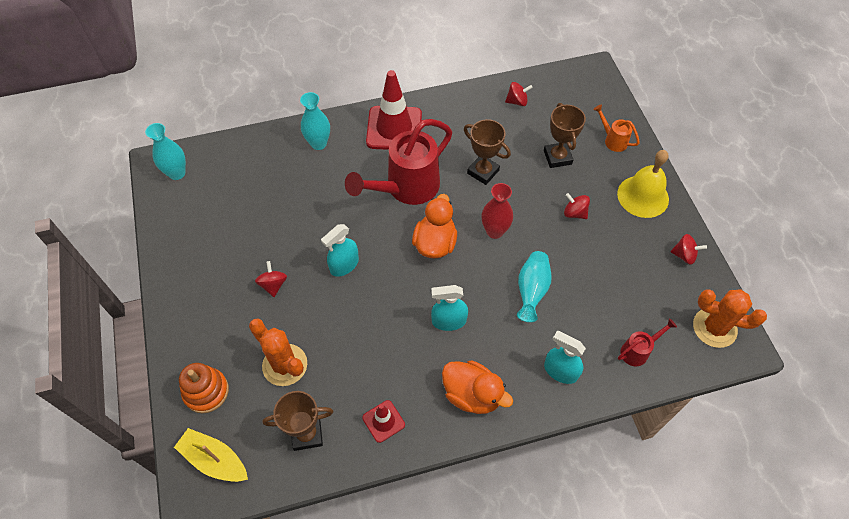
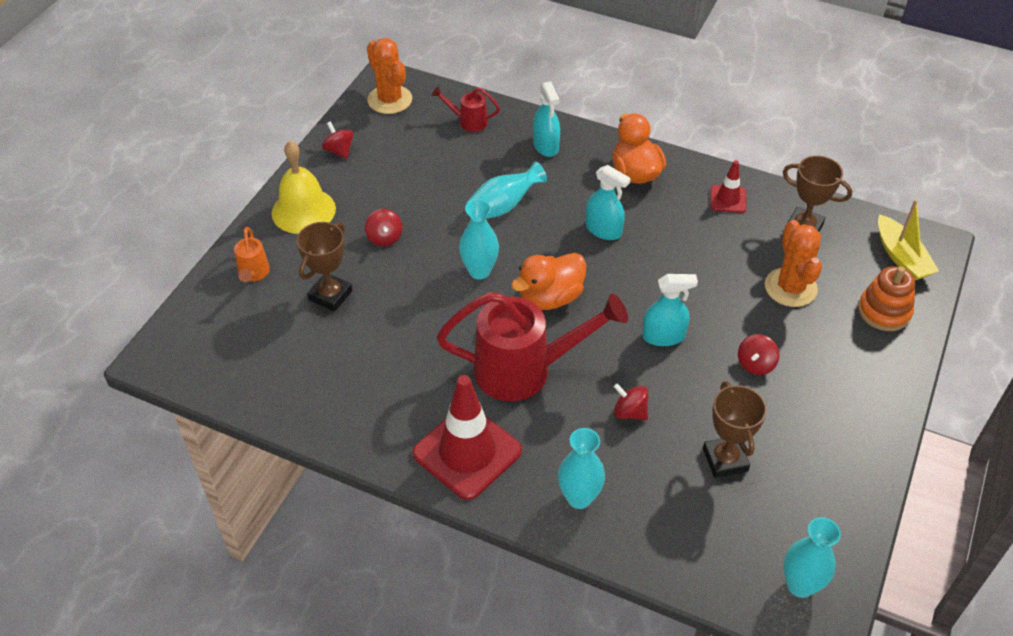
camera: 140 degrees left, 10 degrees down
(483, 172) = (424, 332): brown trophy -> brown trophy (725, 459)
(494, 231) = (479, 271): red vase -> turquoise vase
(517, 101) = (289, 384): red spinning top -> red spinning top (629, 412)

